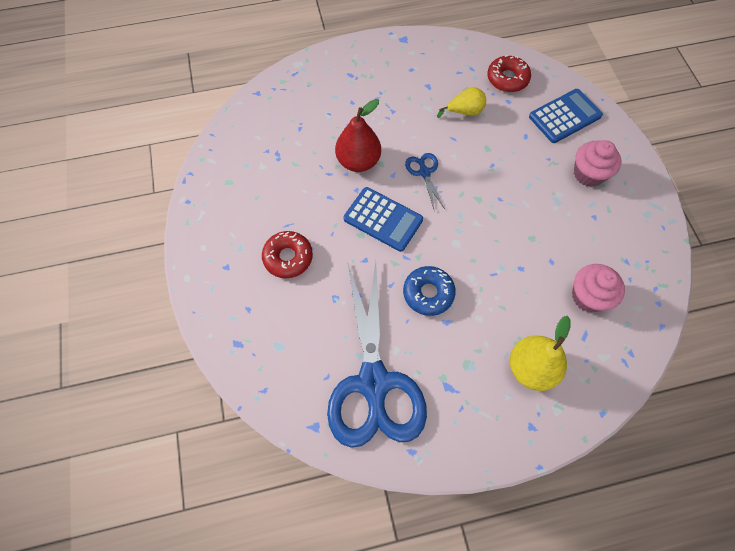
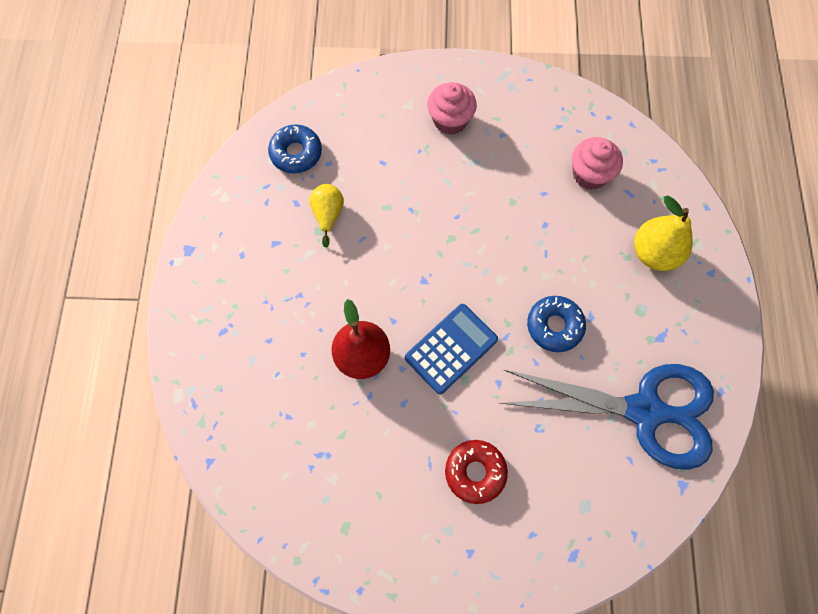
camera: 75 degrees left, 5 degrees up
(424, 172) = (400, 284): blue scissors -> none
(507, 79) = (296, 153): red donut -> blue donut
(565, 116) = (369, 114): blue calculator -> none

